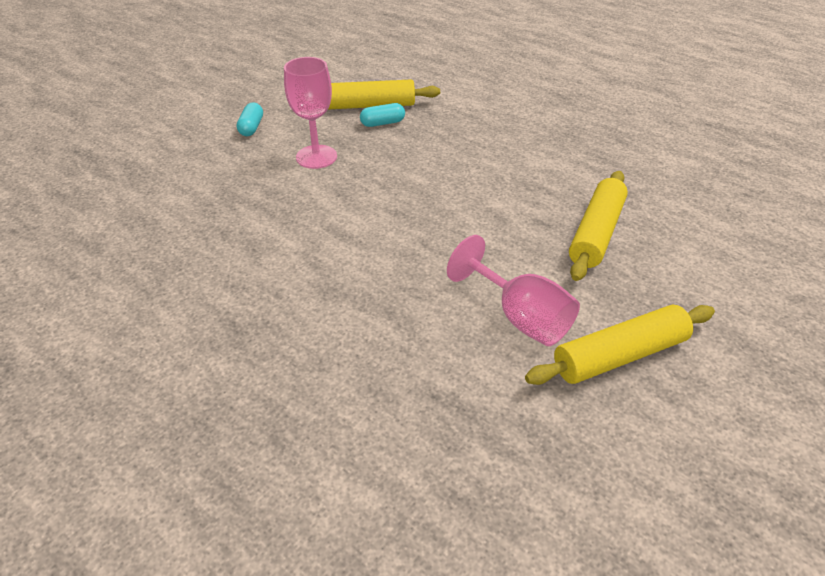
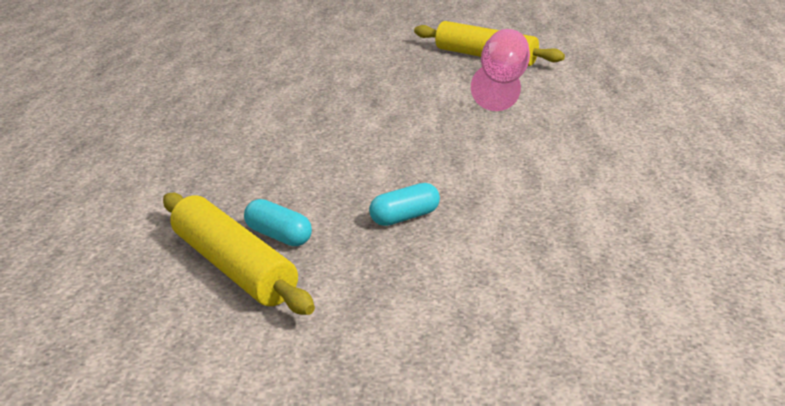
camera: 125 degrees left, 15 degrees down
(251, 127) = (424, 349): turquoise capsule -> turquoise capsule (404, 217)
(316, 157) = (425, 249): pink goblet -> none
(596, 233) = (360, 82): yellow rolling pin -> none

